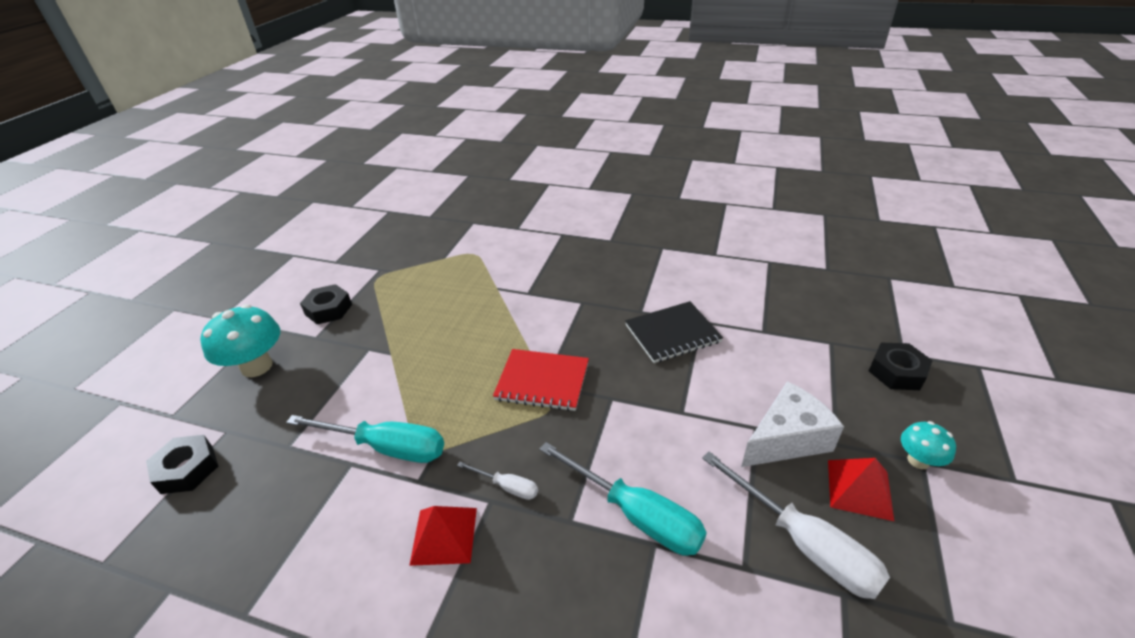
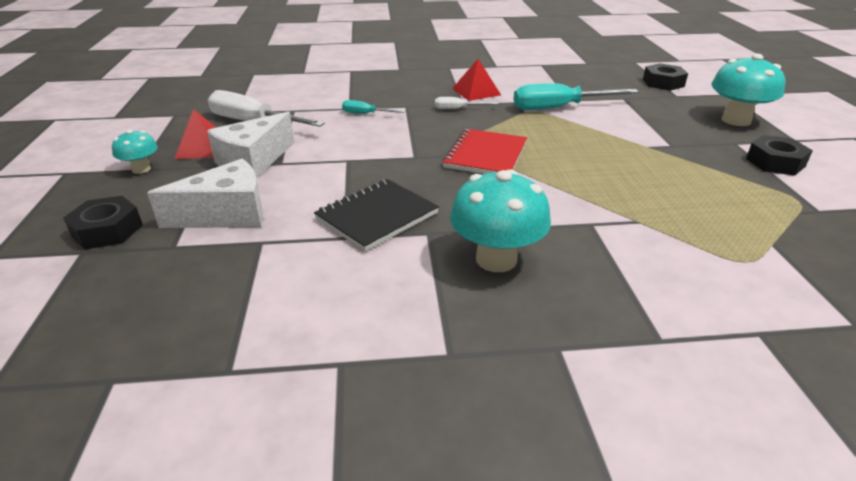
camera: 155 degrees right, 5 degrees down
(542, 381) = (486, 155): red notebook -> red notebook turned 60 degrees counterclockwise
(608, 284) = (496, 259): none -> turquoise mushroom
(636, 514) = (365, 114): turquoise screwdriver -> turquoise screwdriver, size x0.50
(797, 365) = (227, 214): none -> white cheese

